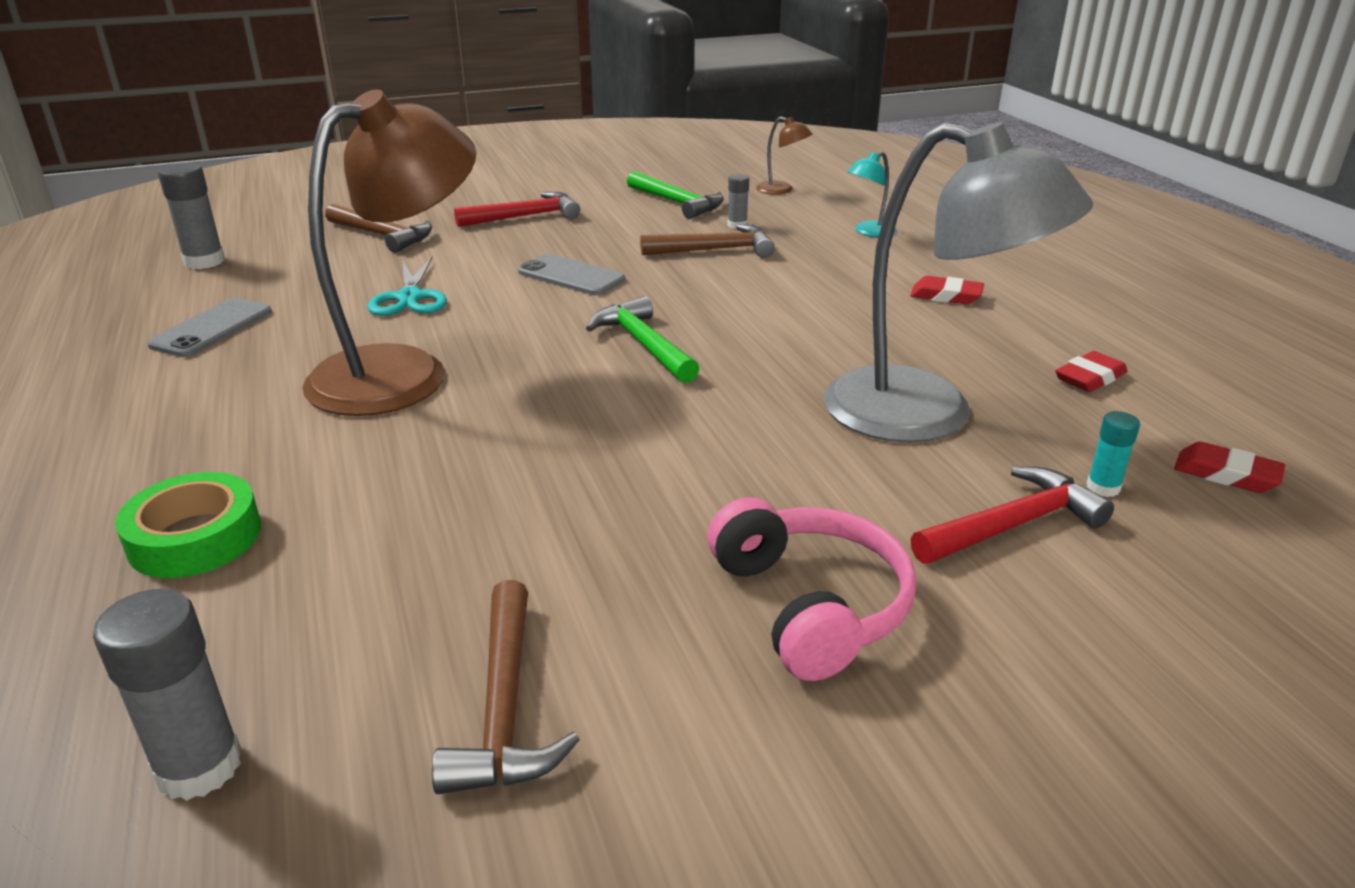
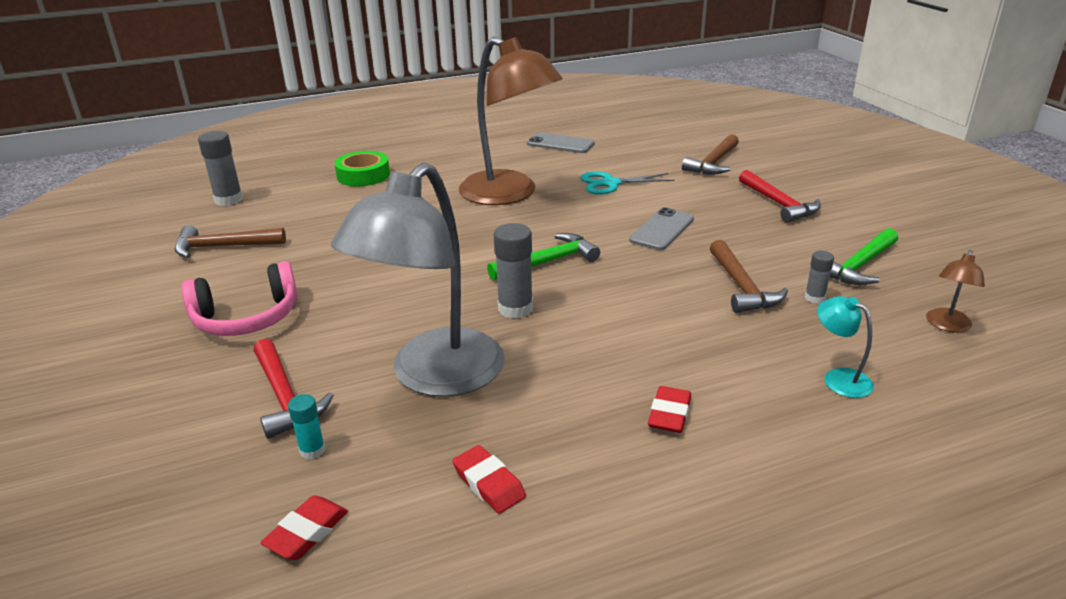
camera: 90 degrees right, 0 degrees up
(204, 261) = (650, 126): grey glue stick -> grey glue stick (515, 308)

